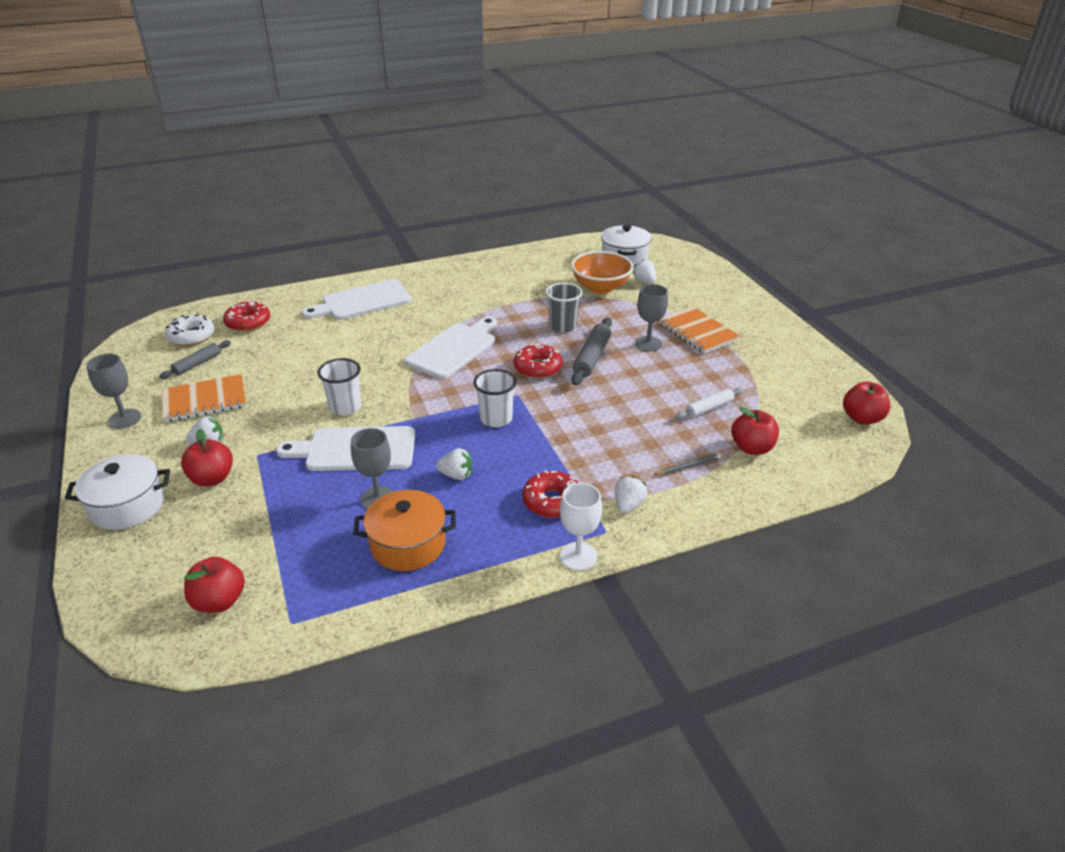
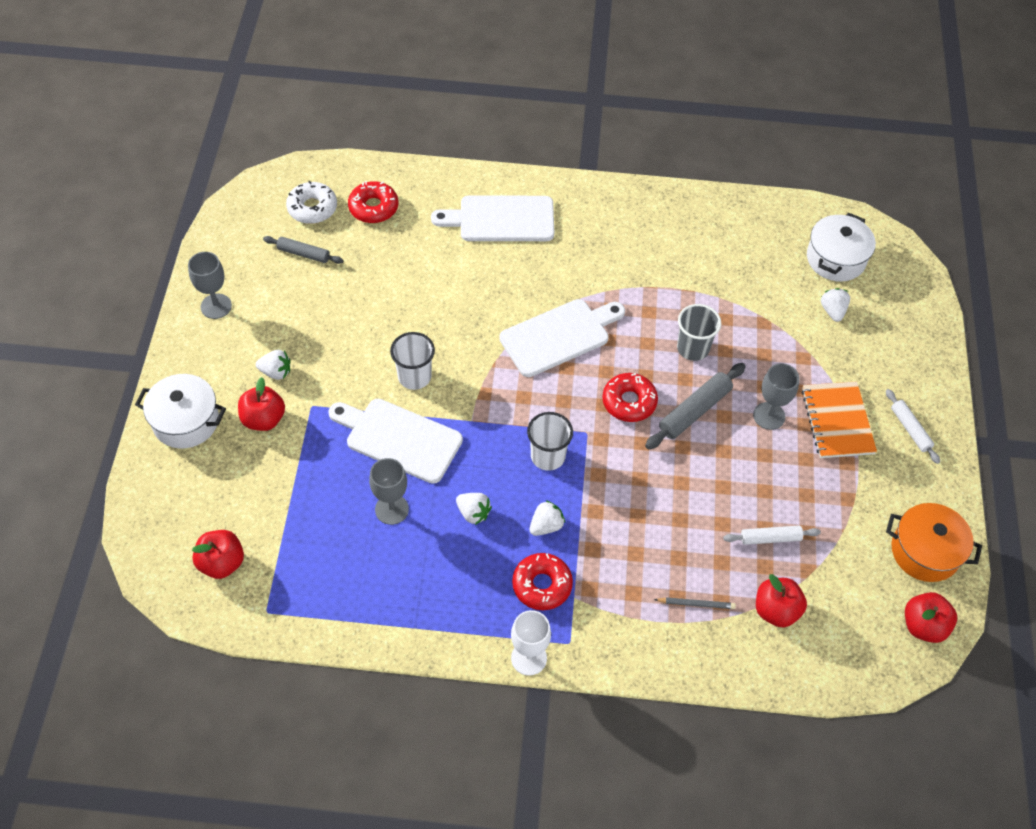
camera: 25 degrees right, 20 degrees up
(197, 364) = (303, 254): grey rolling pin -> grey rolling pin turned 45 degrees clockwise
(205, 401) = (292, 311): orange notebook -> none
(408, 544) = (392, 574): orange pot -> orange pot (925, 551)
(600, 287) = (774, 301): orange bowl -> none
(628, 505) = (608, 623): white strawberry -> white strawberry (546, 526)
(749, 321) = (910, 429): none -> white rolling pin

